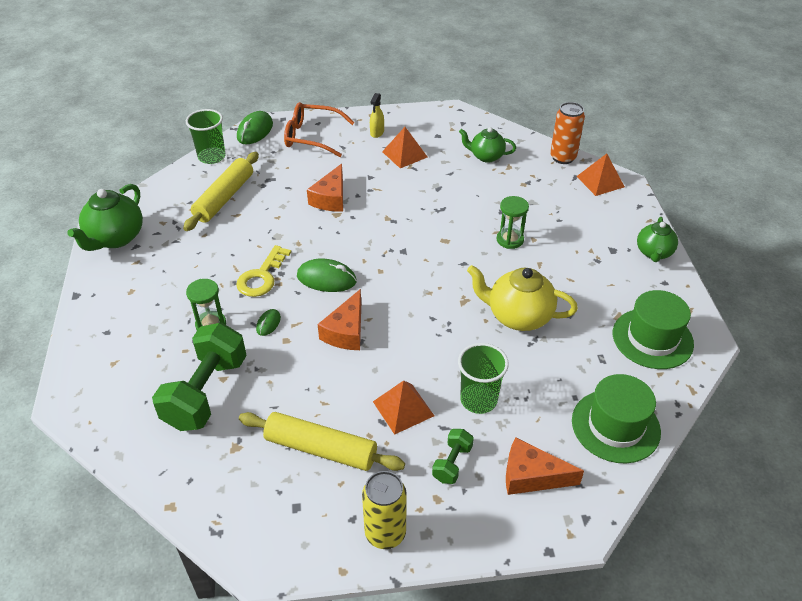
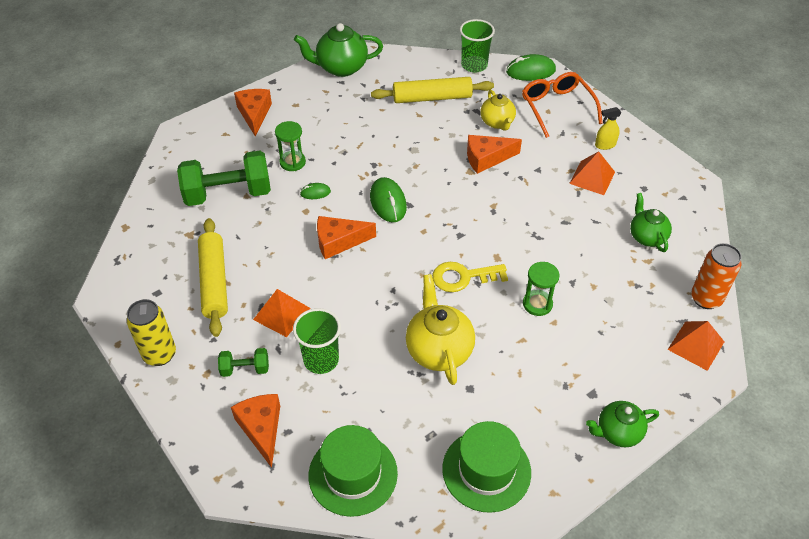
camera: 60 degrees right, 5 degrees up
(110, 328) = (254, 114): none -> orange cheese
(262, 276) = (362, 164): yellow key -> yellow key (463, 277)
(295, 174) = (497, 123): none -> yellow teapot

